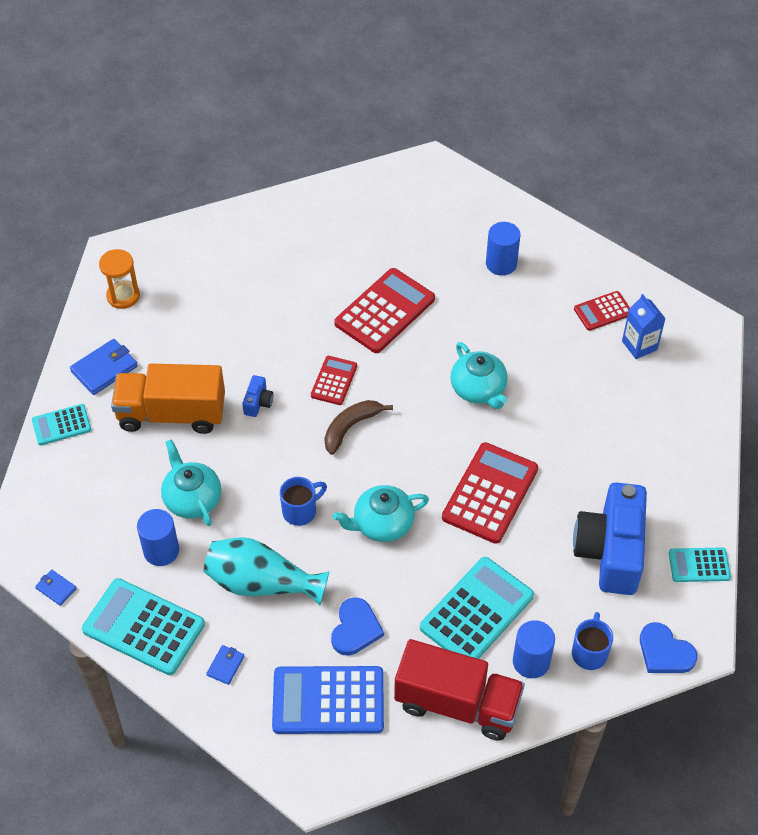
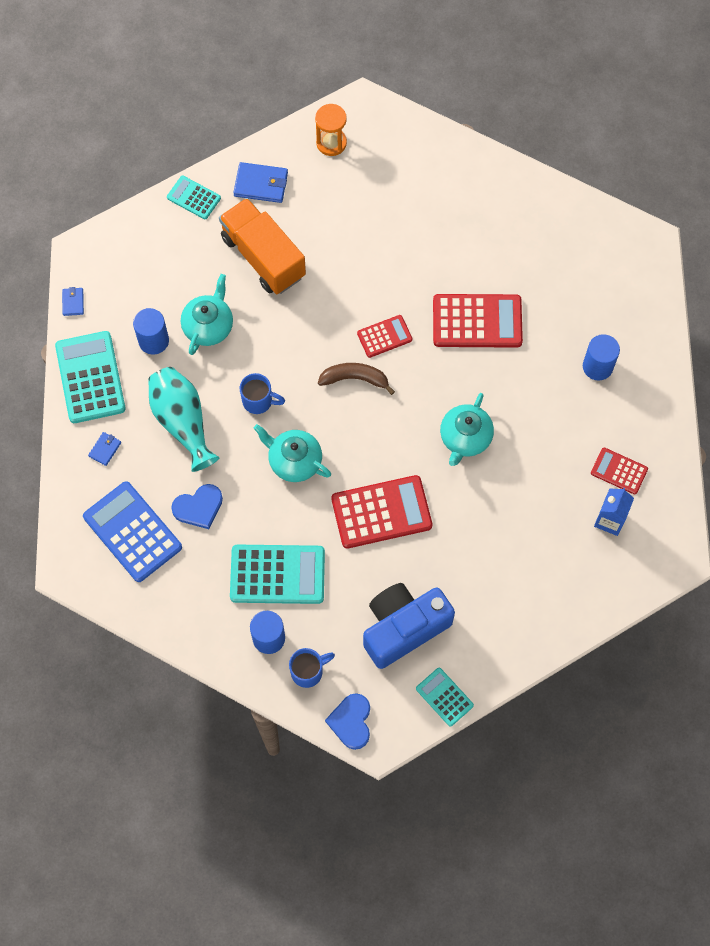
camera: 50 degrees right, 15 degrees up
(225, 666) = (105, 449): blue wallet -> blue wallet turned 45 degrees counterclockwise
(258, 402) = (321, 303): blue camera -> none
(457, 703) = (197, 614): red truck -> none

